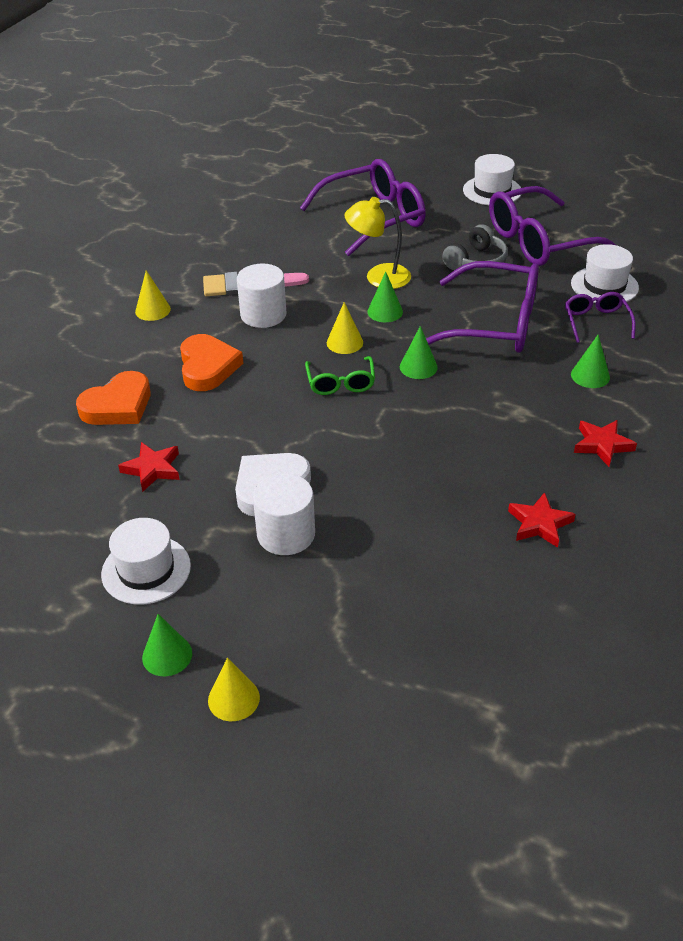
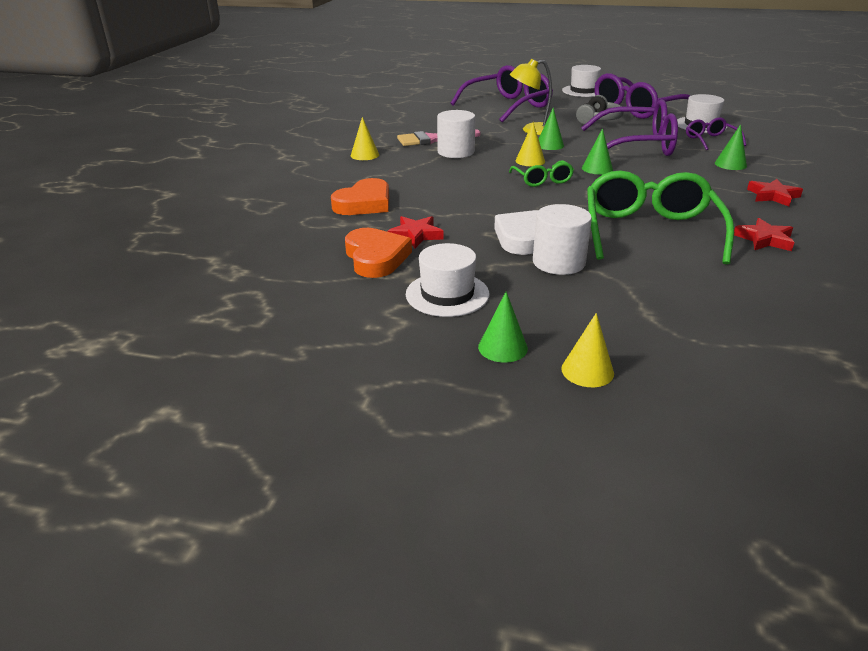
camera: 10 degrees left, 10 degrees down
(207, 367) = (428, 179): orange heart -> orange heart (376, 258)
(415, 494) = (650, 231): none -> green glasses

